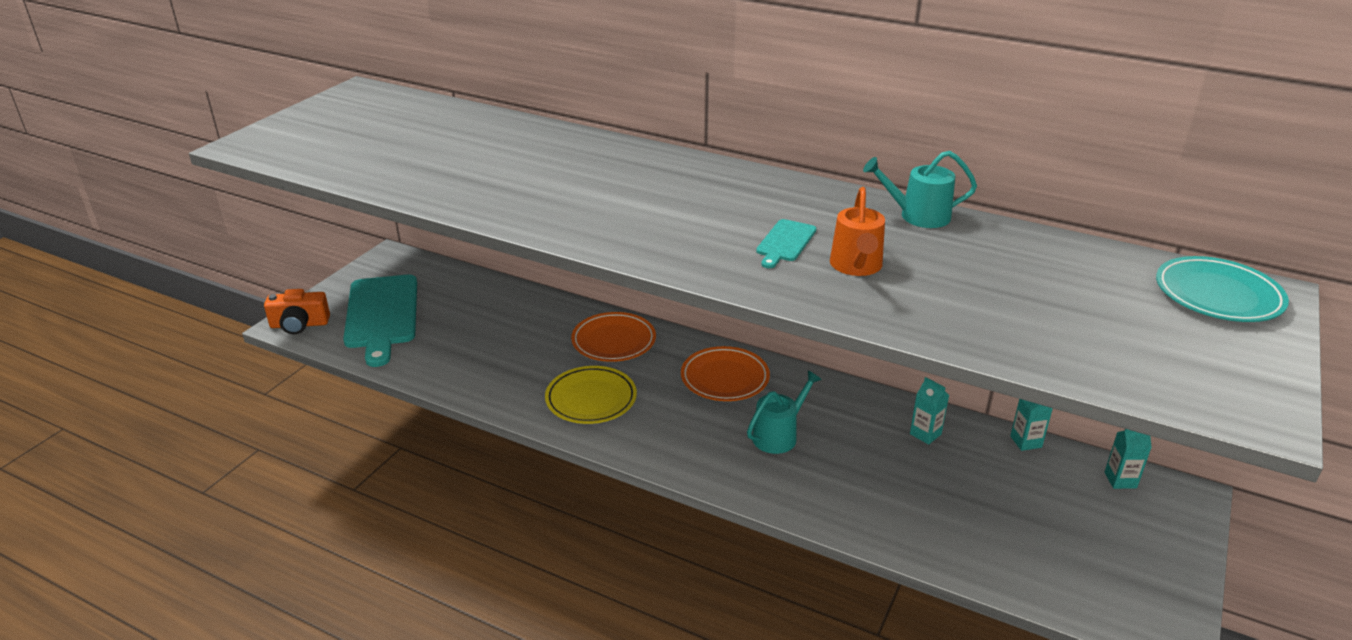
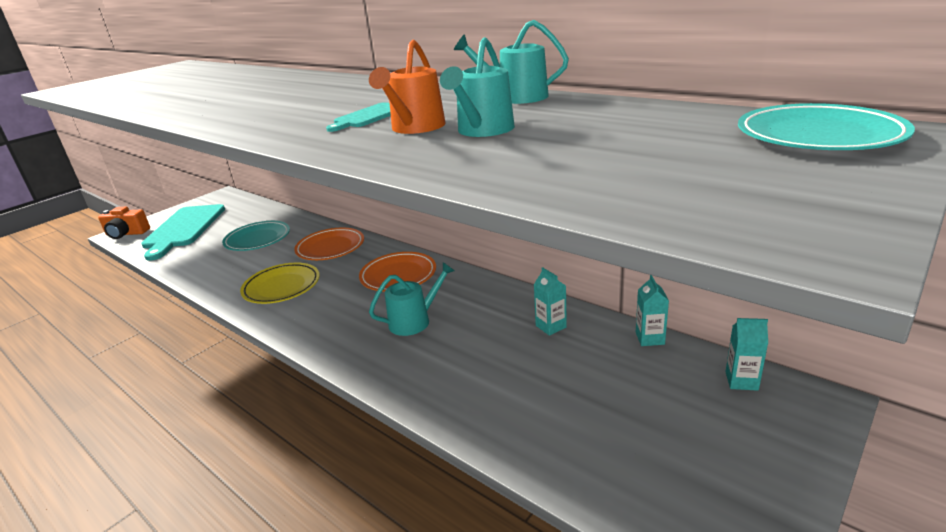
camera: 15 degrees right, 5 degrees down
(505, 330) = (258, 239): none -> turquoise plate
(929, 274) = (483, 130): none -> turquoise watering can

